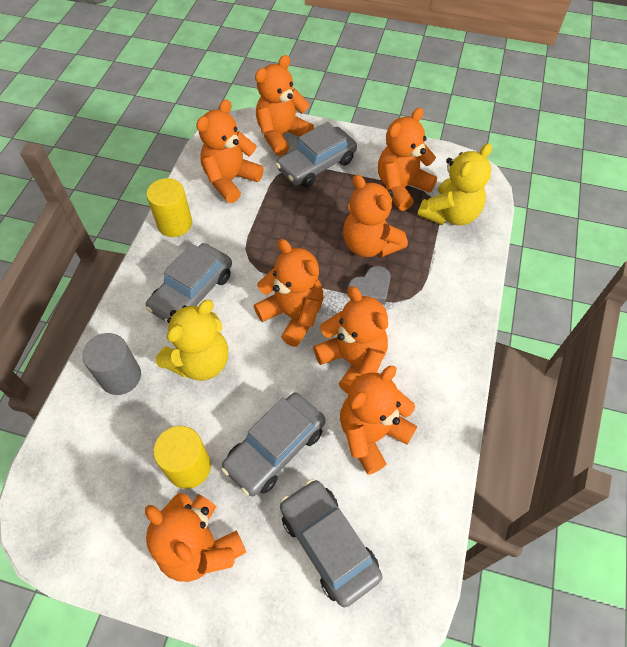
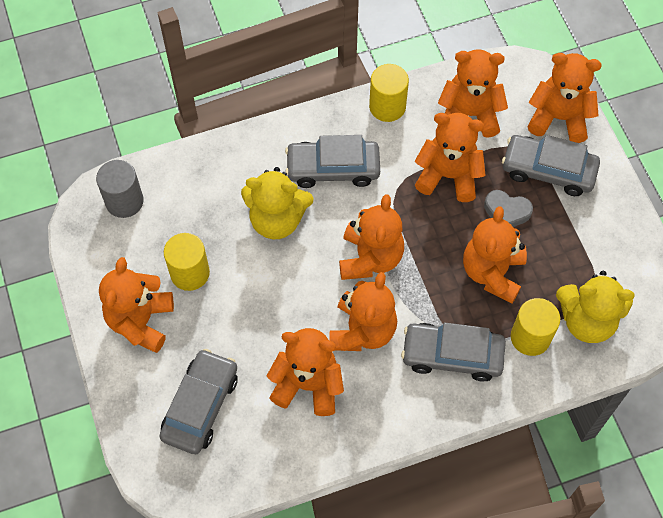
camera: 55 degrees right, 5 degrees up
(121, 376) = (223, 175): grey cylinder -> grey cylinder (124, 201)
(275, 448) = (246, 322): grey car -> grey car (452, 355)
(370, 289) = (444, 302): grey heart -> grey heart (506, 212)
(401, 187) = (583, 259): orange teddy bear -> orange teddy bear (448, 176)
(439, 254) = (530, 337): none -> yellow cylinder

